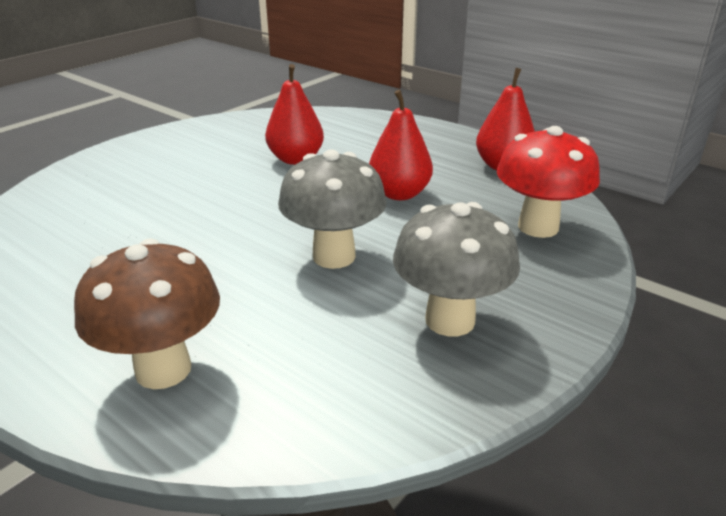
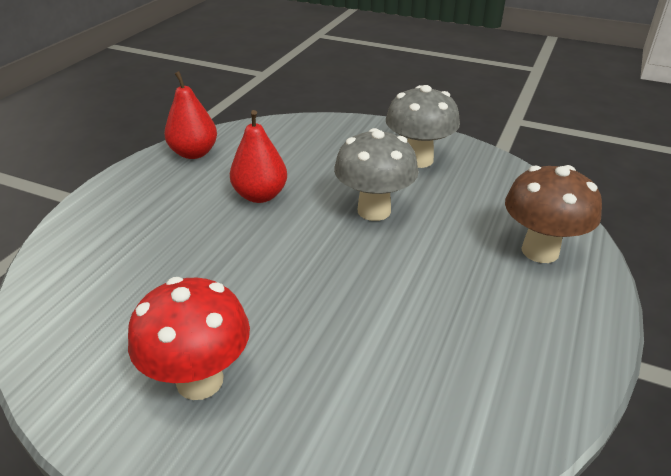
camera: 105 degrees left, 5 degrees up
(296, 159) = (193, 271): red pear -> none
(538, 227) = (294, 137): red mushroom -> red mushroom (200, 380)

